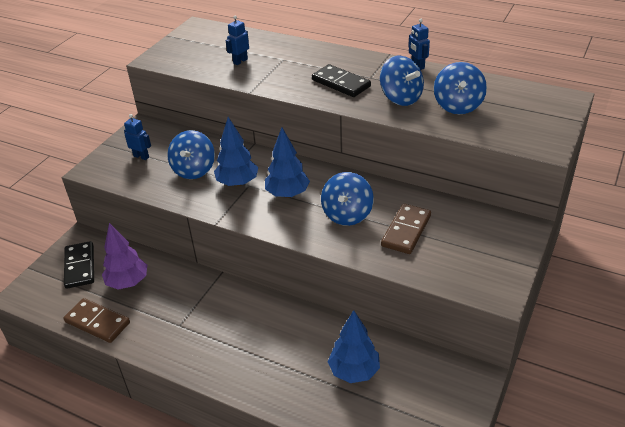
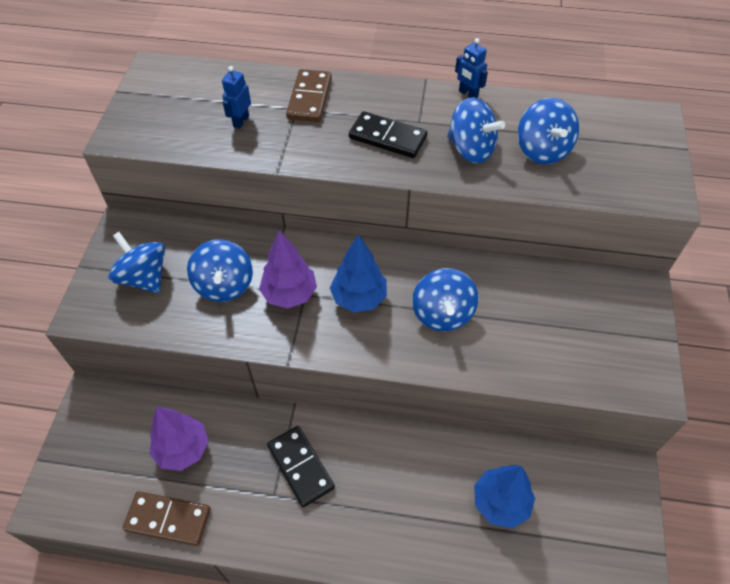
camera: 20 degrees left, 15 degrees up
(79, 266) = (108, 441): black domino -> black domino (300, 467)
(141, 156) = (144, 277): blue robot -> blue spinning top
(237, 183) = (289, 294): blue tree -> purple tree
(406, 231) = (519, 322): brown domino -> brown domino (309, 98)

